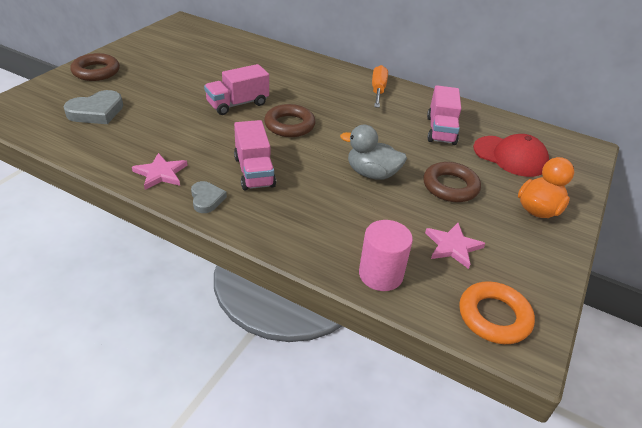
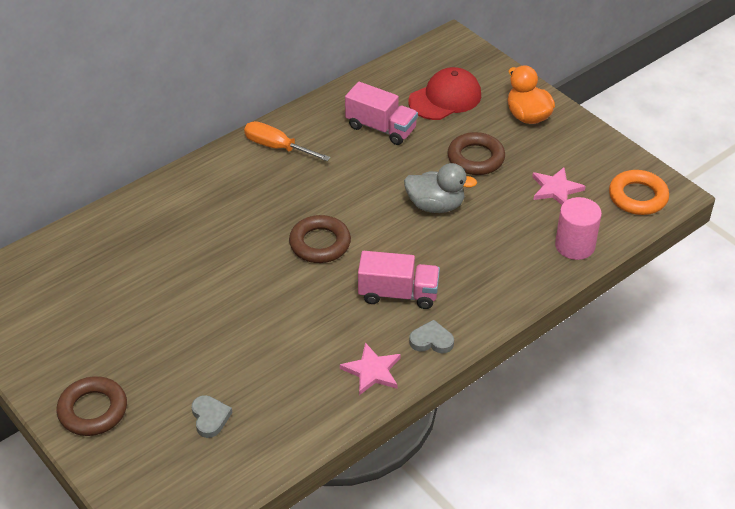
camera: 65 degrees left, 5 degrees up
(96, 112) = (210, 418): grey heart -> grey heart, size x0.62
(237, 104) = (252, 278): pink truck -> none
(372, 174) = (435, 205): grey duck -> grey duck turned 120 degrees counterclockwise

